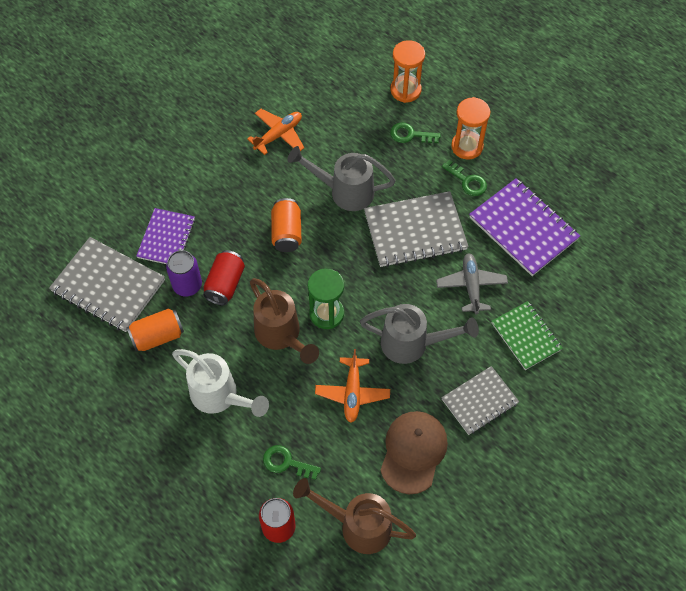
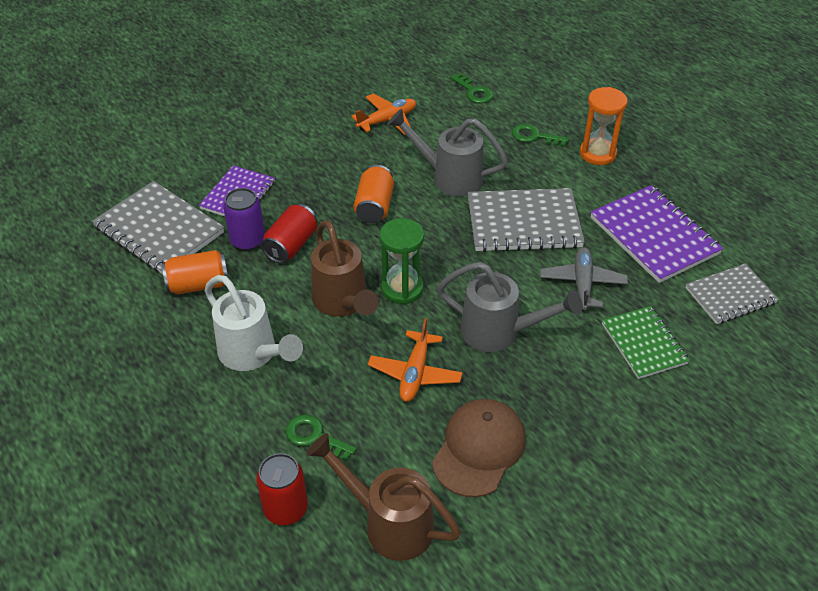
camera: 10 degrees right, 15 degrees down
(405, 90) = (536, 98): orange hourglass -> none
(467, 181) = (593, 184): green key -> green key (474, 92)
(479, 401) = (574, 405): grey notebook -> grey notebook (730, 295)

